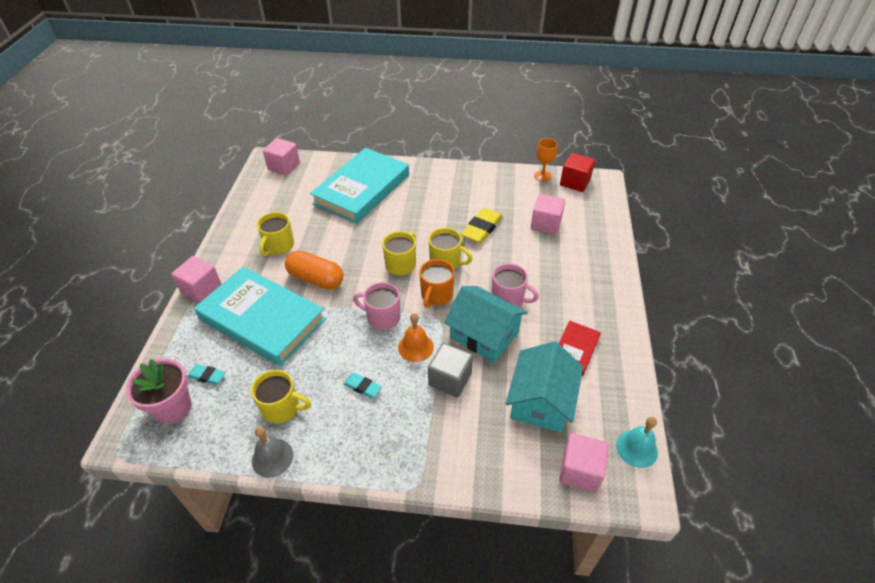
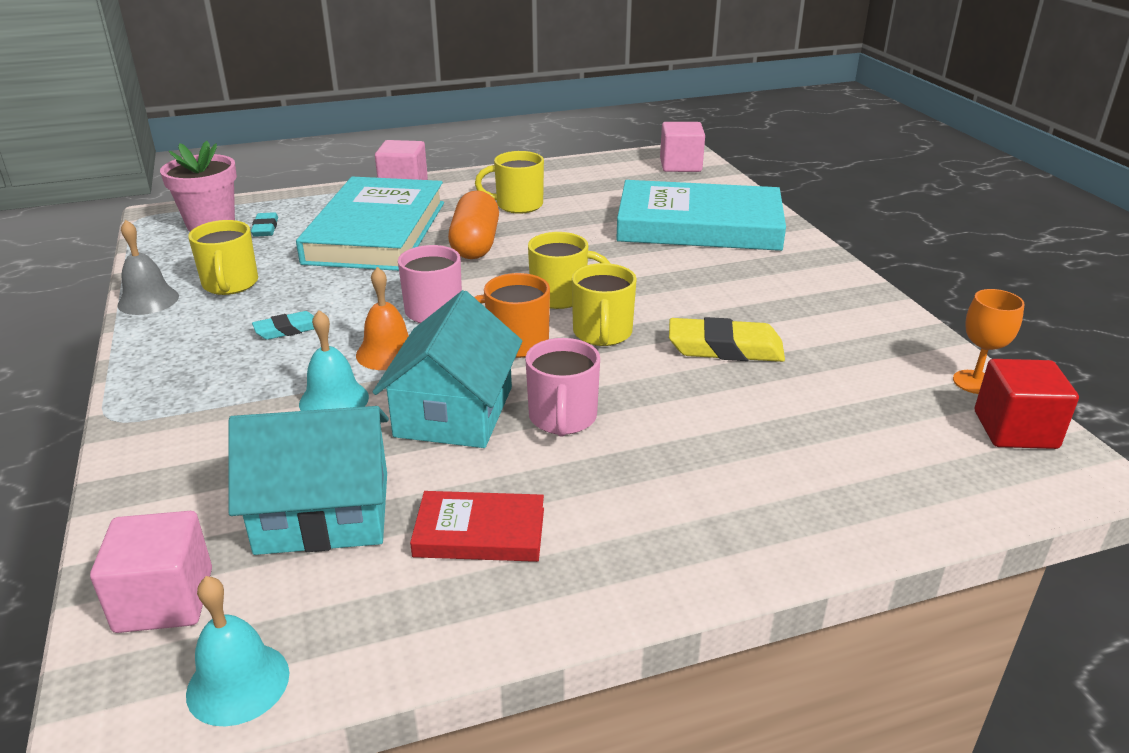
camera: 65 degrees right, 15 degrees down
(362, 387) = (287, 330): turquoise eraser -> turquoise eraser turned 60 degrees clockwise
(450, 379) = (334, 400): grey cube -> turquoise bell
(546, 224) = (822, 418): pink cube -> none

